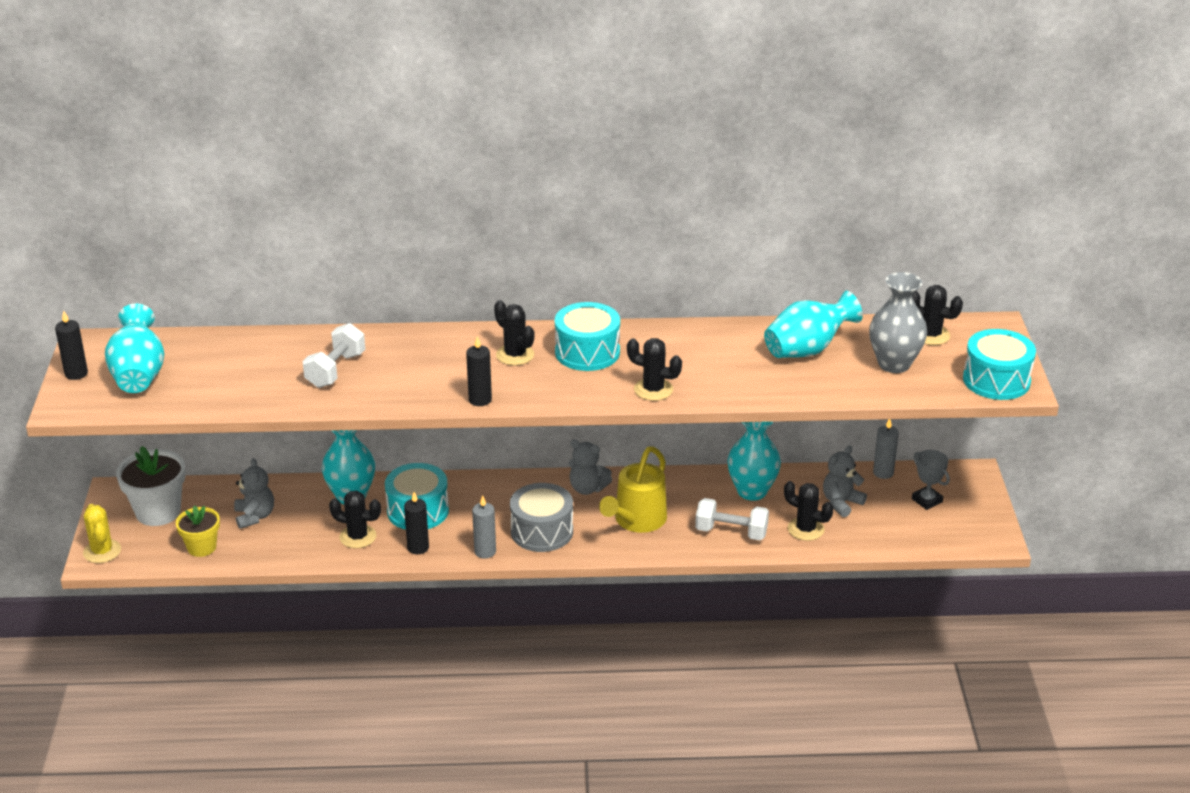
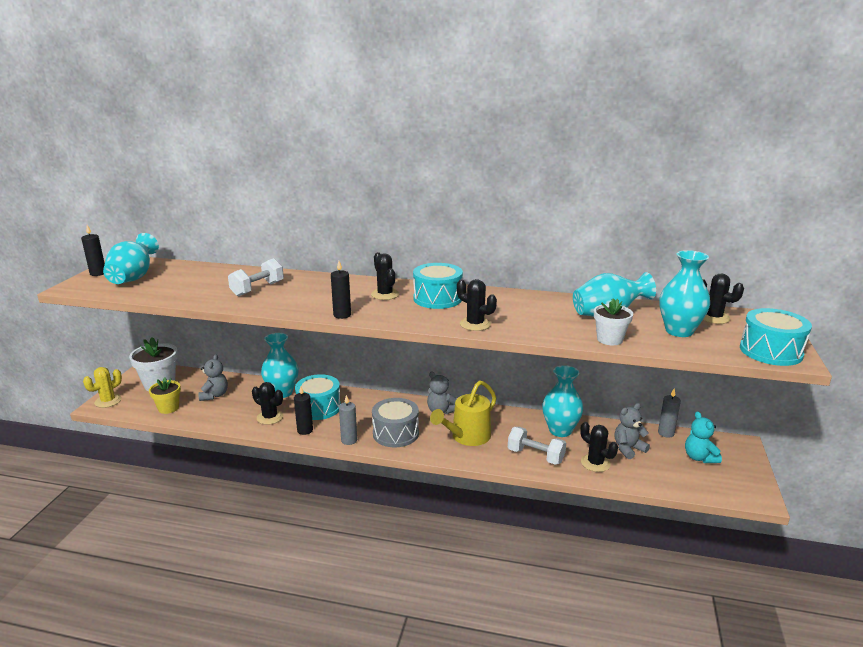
camera: 15 degrees right, 10 degrees down
(102, 551) = (108, 401): yellow cactus -> yellow cactus turned 45 degrees clockwise
(818, 390) = (609, 339): none -> white flower pot
(894, 364) = (679, 331): grey vase -> turquoise vase
(927, 500) = (699, 457): grey trophy -> turquoise teddy bear

